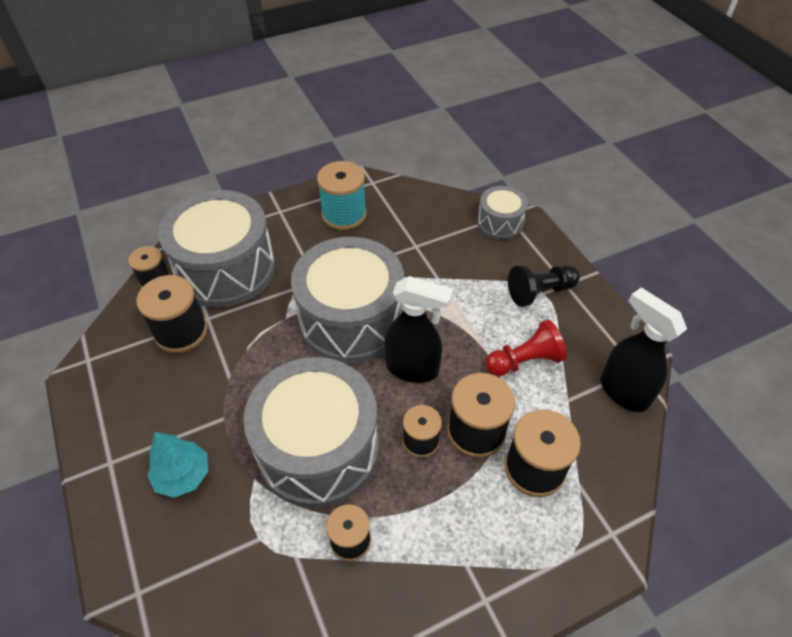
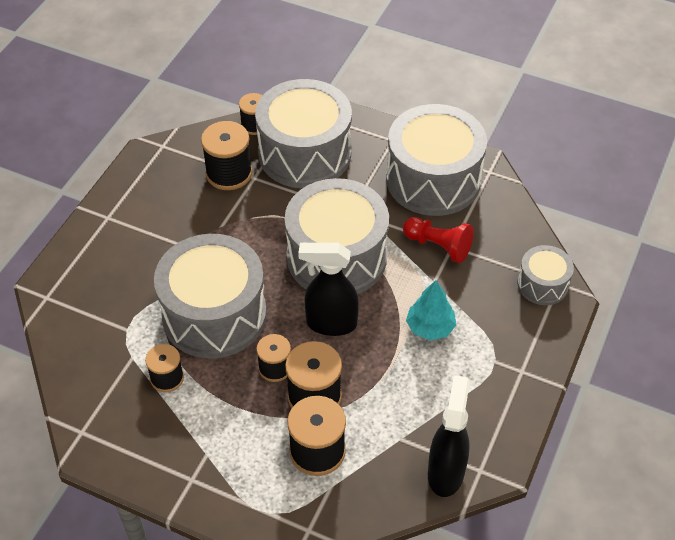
camera: 50 degrees right, 0 degrees up
(183, 475) = (131, 259): turquoise tree -> turquoise tree (430, 327)
(344, 214) = (433, 179): turquoise spool -> grey drum
(413, 369) = (330, 323): black spray bottle -> black spray bottle turned 120 degrees clockwise
(524, 361) = (409, 389): red pawn -> red pawn (438, 246)
(540, 292) = (493, 358): black pawn -> none

